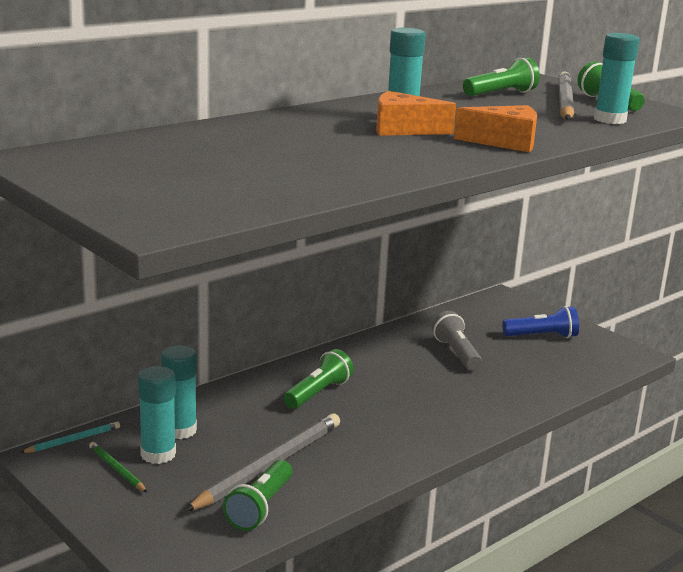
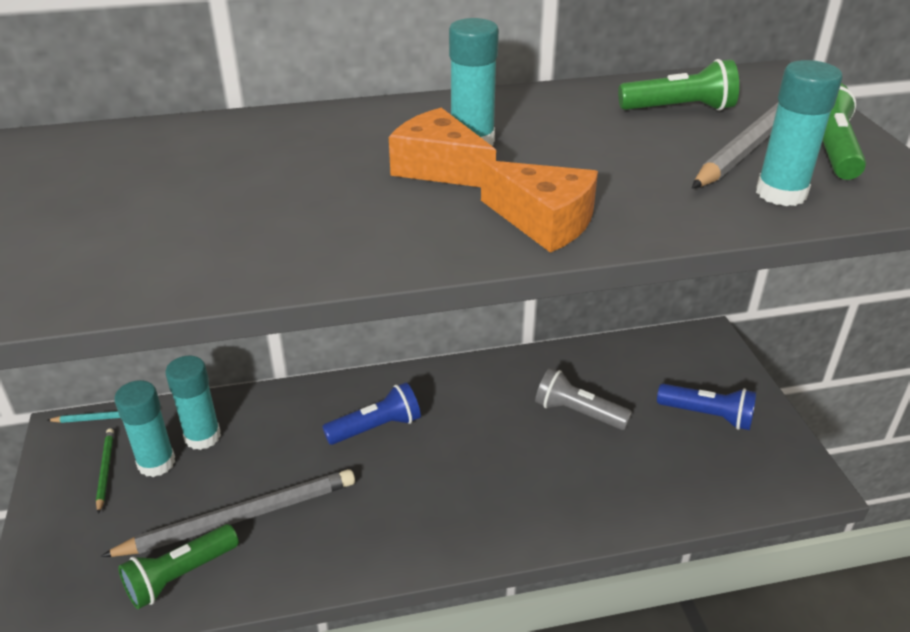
camera: 30 degrees right, 15 degrees up
(318, 393) = (376, 427): green flashlight -> blue flashlight
(456, 353) = (578, 413): grey flashlight -> grey flashlight turned 75 degrees counterclockwise

